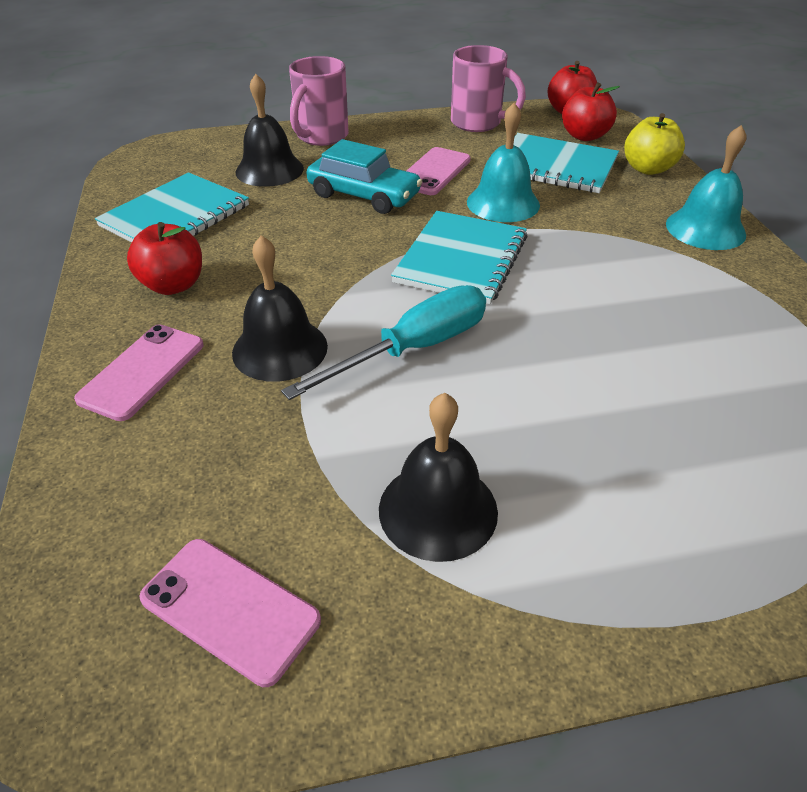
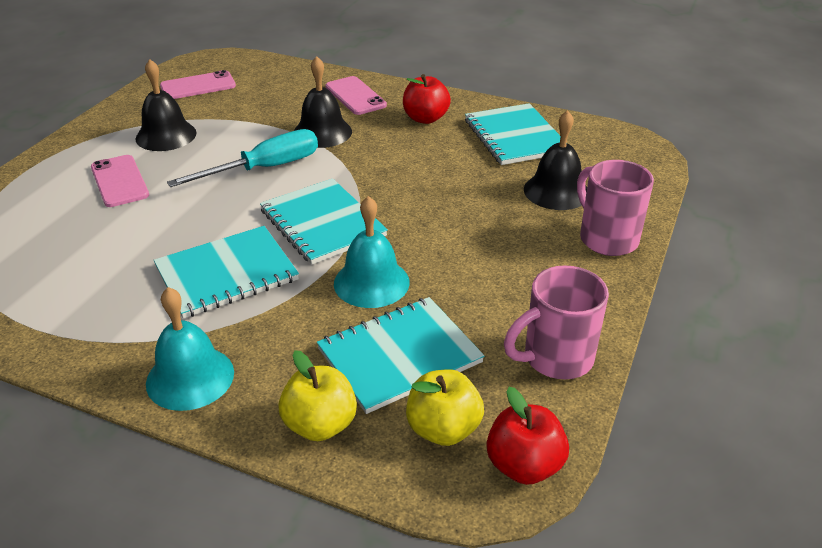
camera: 125 degrees right, 5 degrees down
(364, 195) = (463, 219): turquoise car -> none
(413, 349) = (264, 168): turquoise screwdriver -> turquoise screwdriver turned 120 degrees counterclockwise
(433, 172) = (468, 271): pink phone -> pink phone (119, 181)
(584, 136) = (443, 429): red apple -> yellow apple
(598, 273) = (226, 274): none -> turquoise notebook

